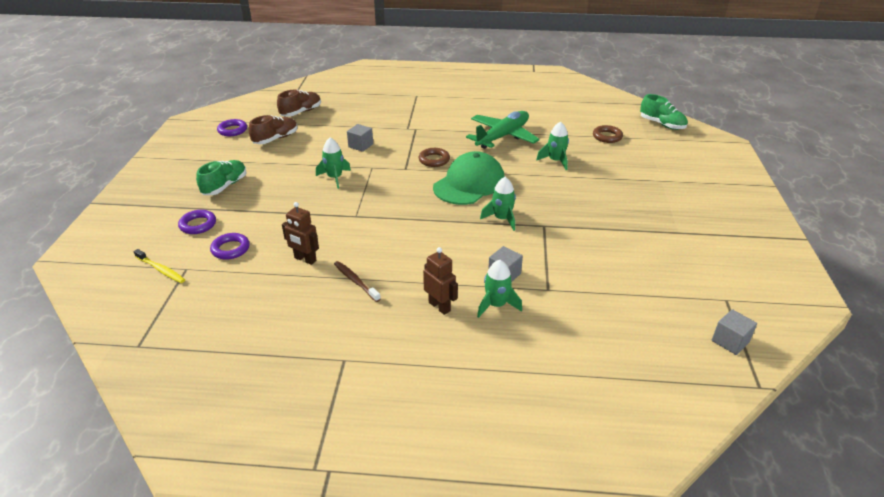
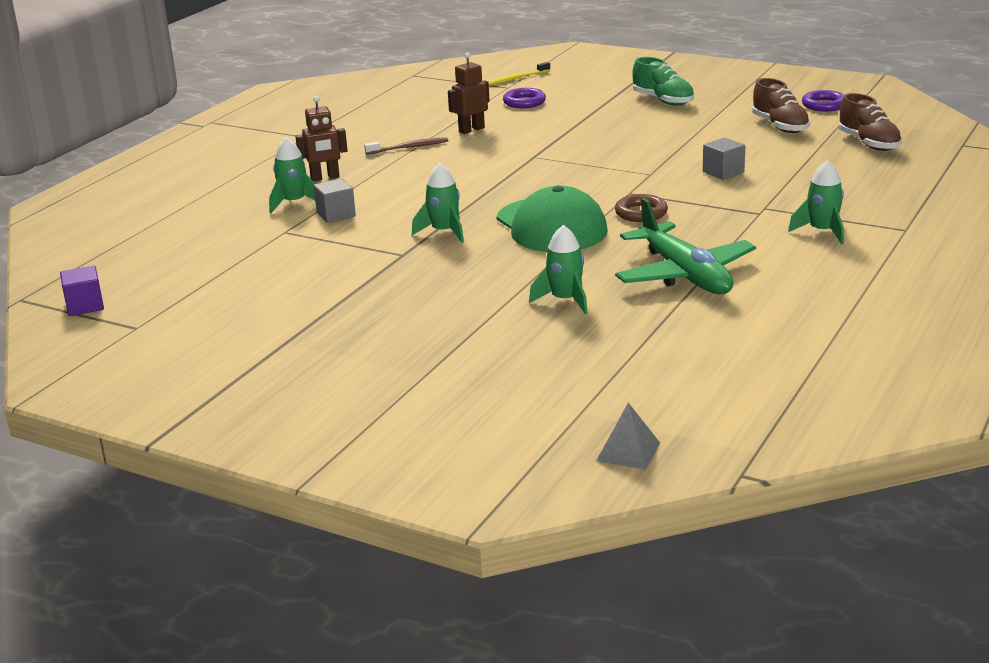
camera: 115 degrees right, 10 degrees down
(198, 225) = (586, 90): purple ring -> none
(335, 178) = (638, 152): green rocket -> green rocket (822, 232)
(607, 137) = (617, 370): brown ring -> none
(662, 124) = (628, 451): green shoe -> grey pyramid
(730, 341) = (85, 306): grey cube -> purple cube

